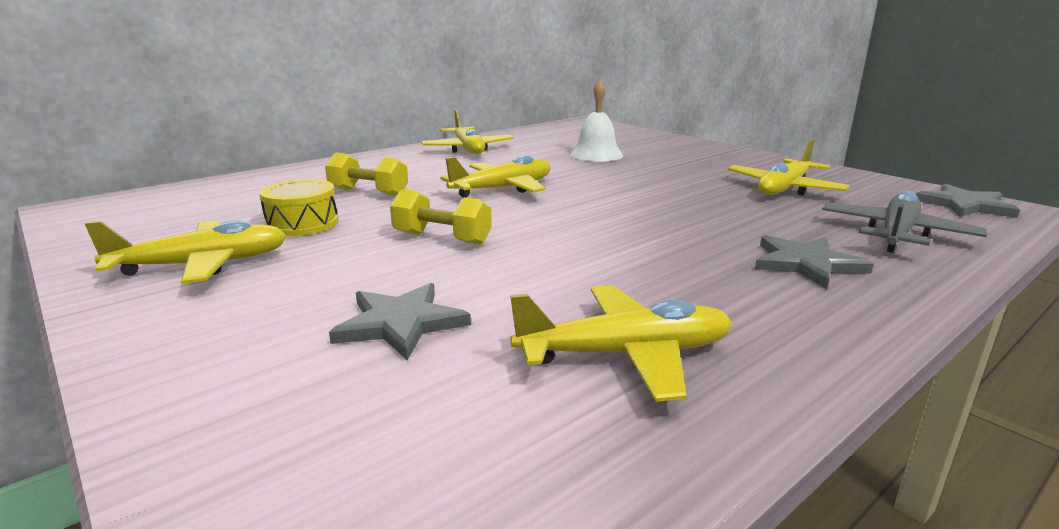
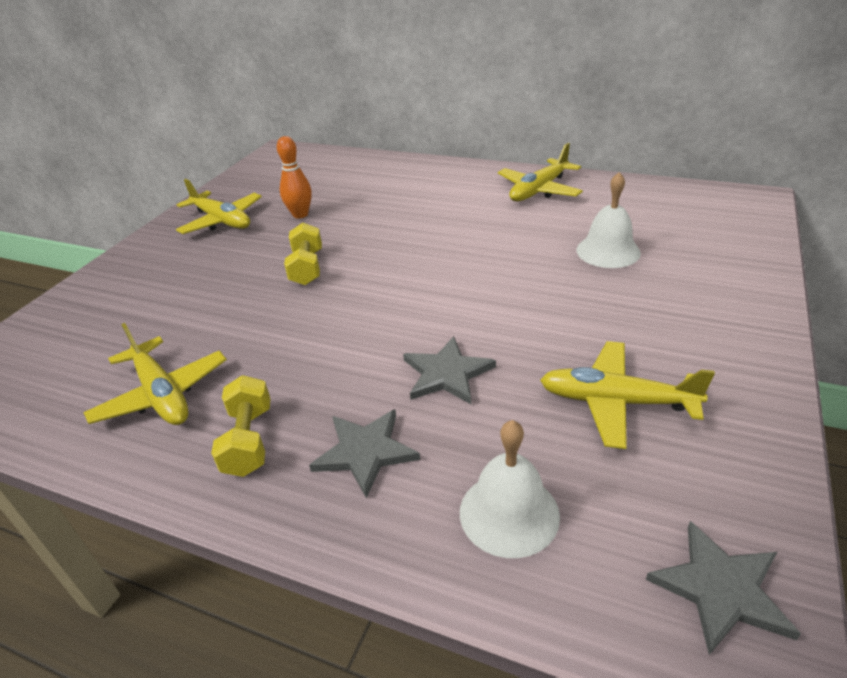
camera: 65 degrees right, 15 degrees up
(302, 223) = (300, 214): yellow drum -> orange bowling pin
(368, 192) = (378, 205): yellow dumbbell -> yellow dumbbell (249, 440)
(401, 323) = (175, 306): grey star -> grey star (447, 374)
(503, 189) = (438, 248): yellow plane -> none
(896, 234) = (509, 513): grey plane -> white bell

